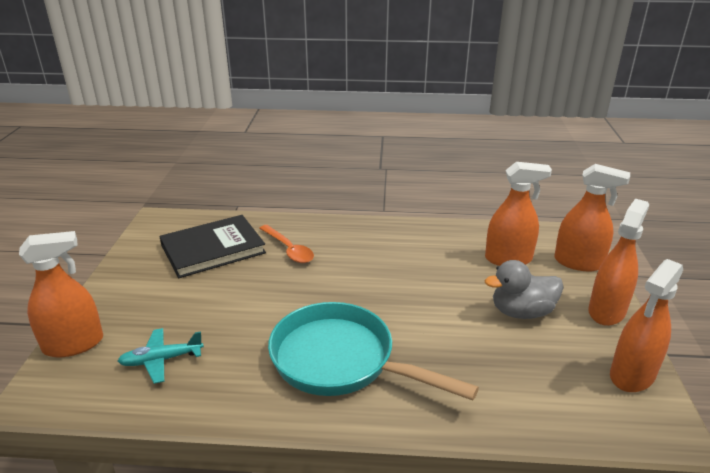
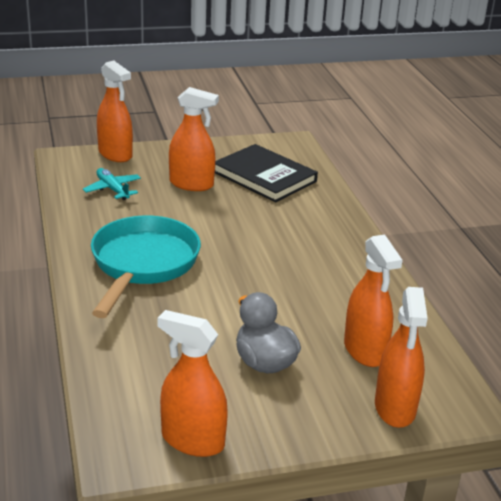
camera: 70 degrees right, 0 degrees up
(289, 249) = (289, 213): orange spoon -> none
(606, 311) = (300, 428): orange spray bottle -> orange spray bottle (191, 184)

